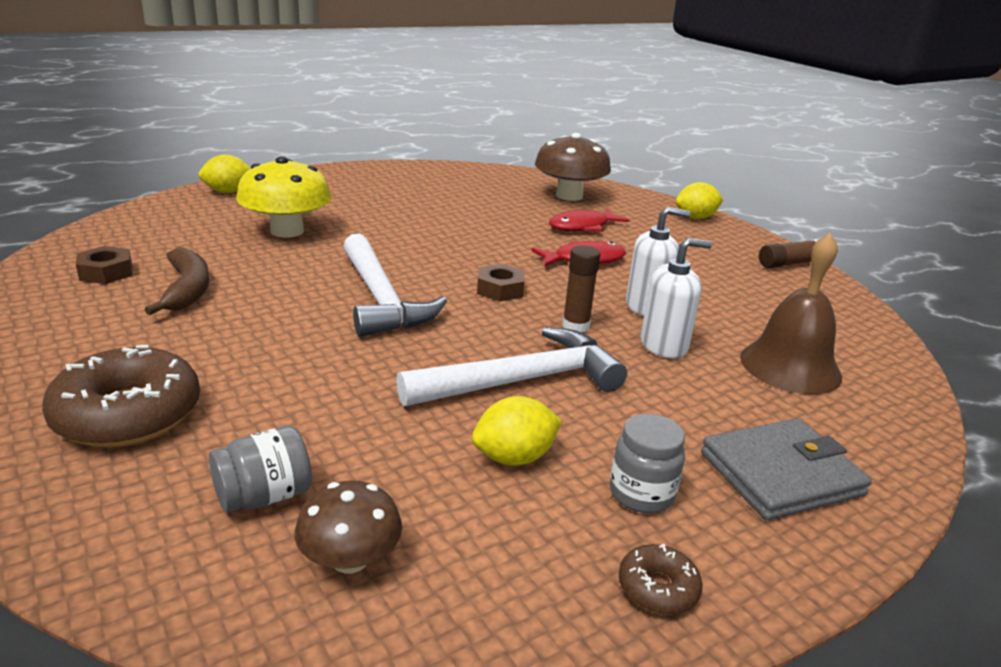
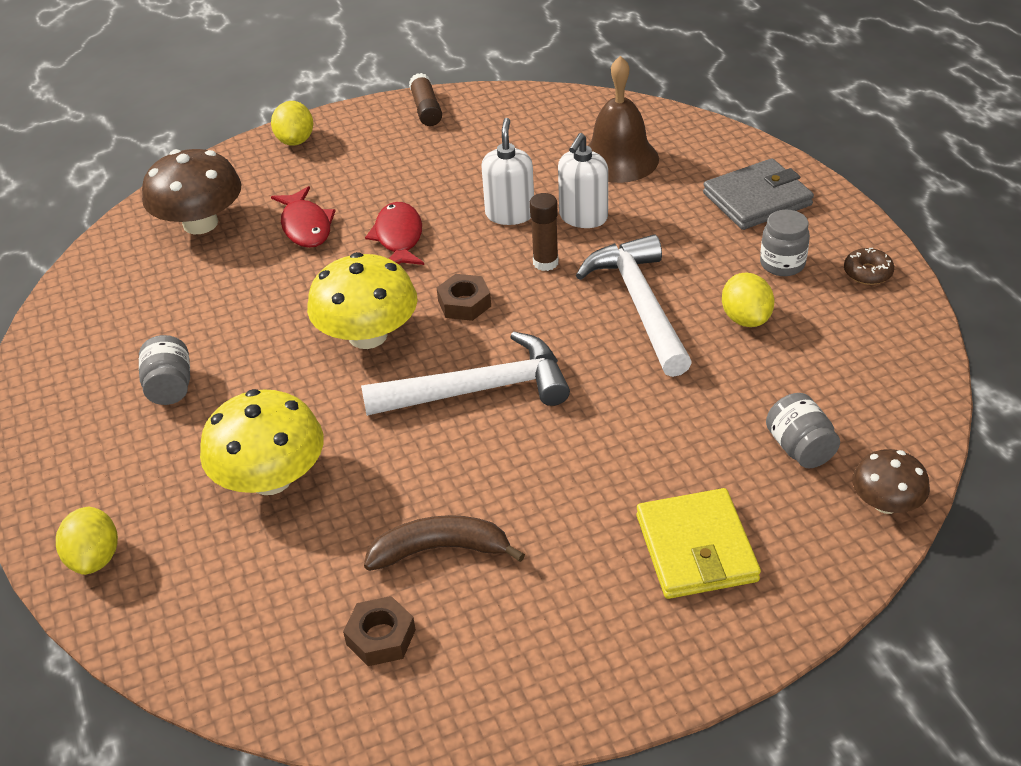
camera: 75 degrees left, 15 degrees up
(128, 414) = (696, 548): brown donut -> yellow wallet
(350, 559) = (858, 401): brown mushroom -> brown mushroom (886, 503)
(386, 199) = (170, 387): none -> grey jar
(449, 254) = (368, 335): none -> yellow mushroom
(664, 345) = (583, 217): white soap dispenser -> white soap dispenser turned 150 degrees counterclockwise
(781, 474) = (757, 199): grey wallet -> grey wallet turned 75 degrees clockwise

